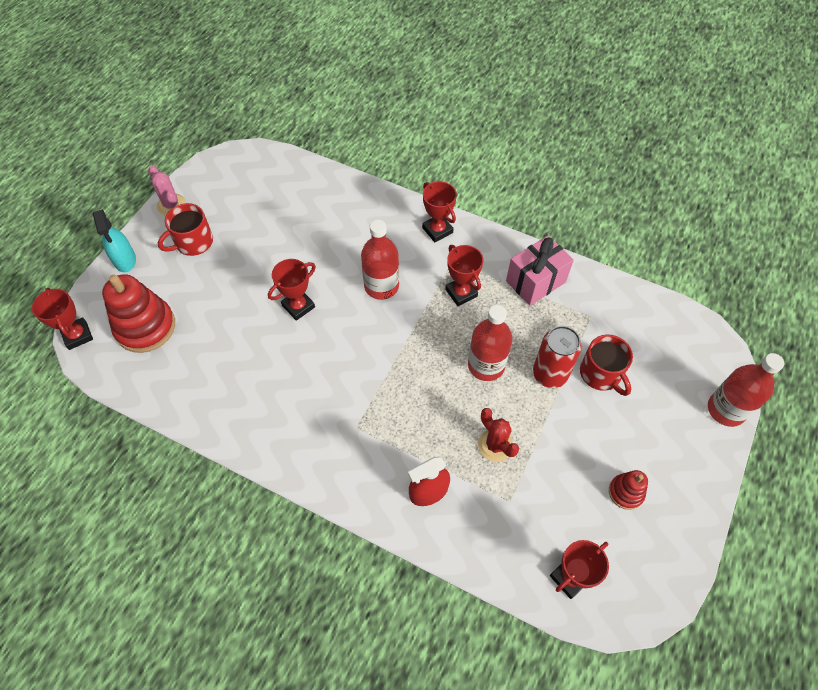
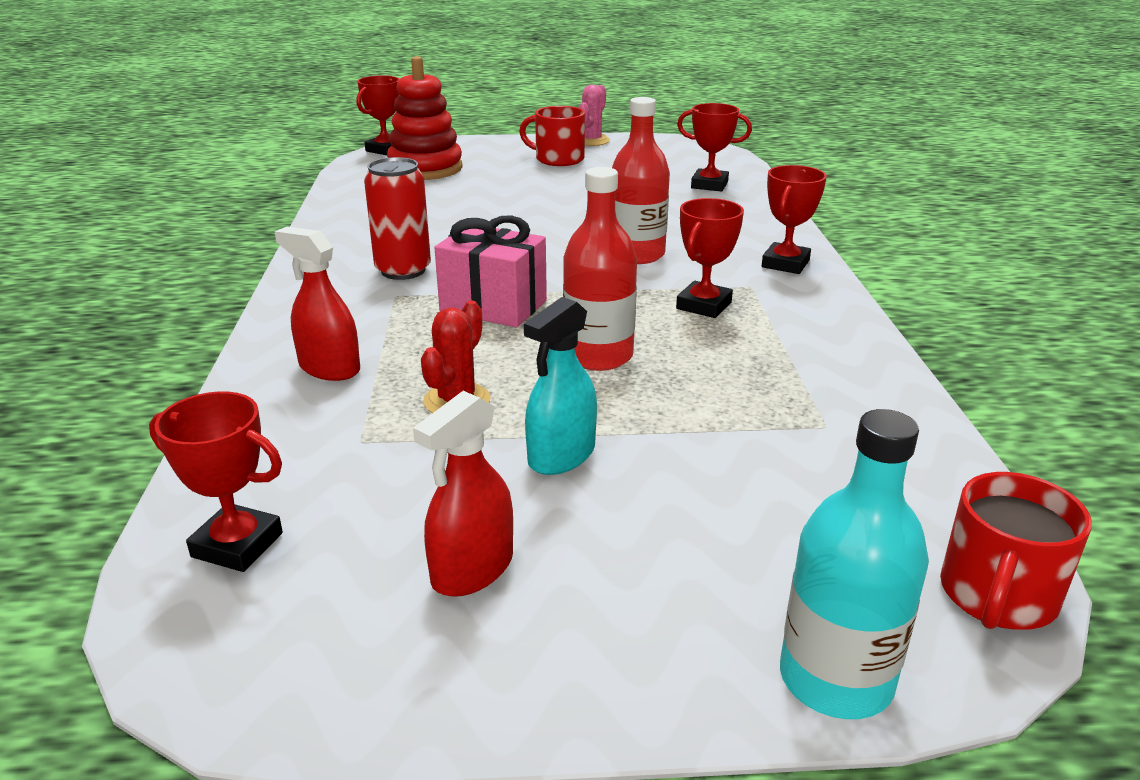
camera: 60 degrees right, 30 degrees down
(125, 260) = (497, 142): turquoise spray bottle -> turquoise spray bottle (561, 455)
(298, 306) = (541, 221): red trophy -> red trophy (709, 185)
(535, 281) = (816, 356): pink gift -> pink gift (493, 306)
(550, 374) = (649, 415): red can -> red can (403, 270)
(601, 374) = (714, 469): red mug -> red mug (997, 595)
(626, 492) = (472, 569): red stacking toy -> red spray bottle
(726, 409) = (835, 679): red bottle -> turquoise bottle

